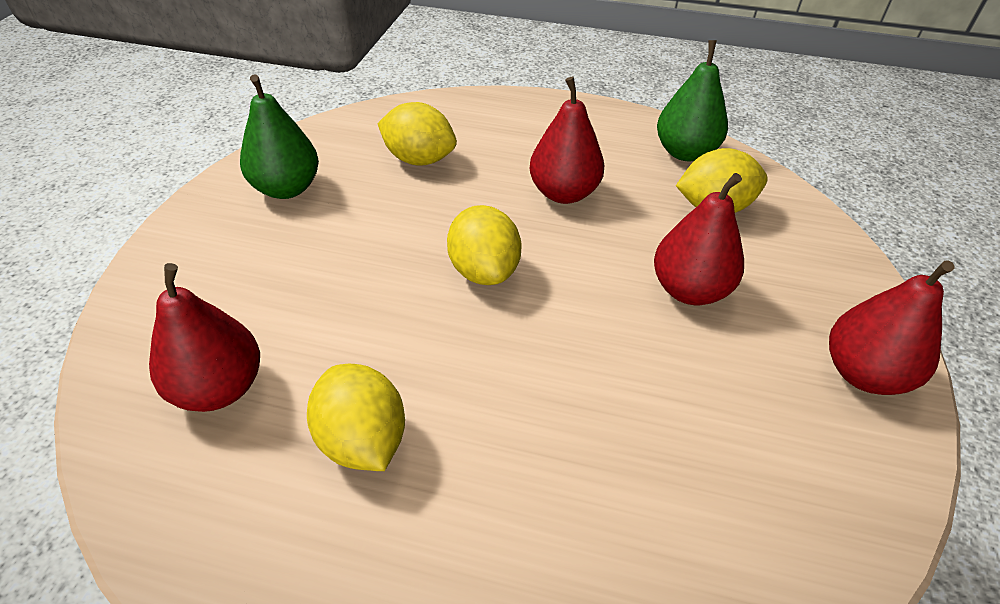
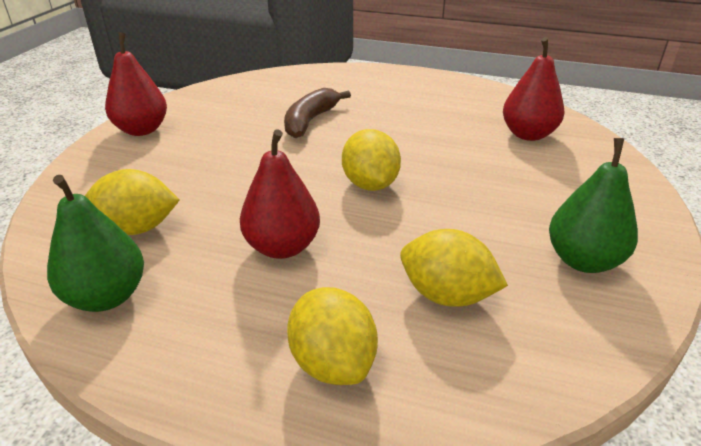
camera: 175 degrees left, 10 degrees down
(362, 440) = (436, 117): yellow lemon -> yellow lemon (332, 362)
(596, 414) = (310, 121): none -> brown banana
(689, 290) = (215, 169): red pear -> none

